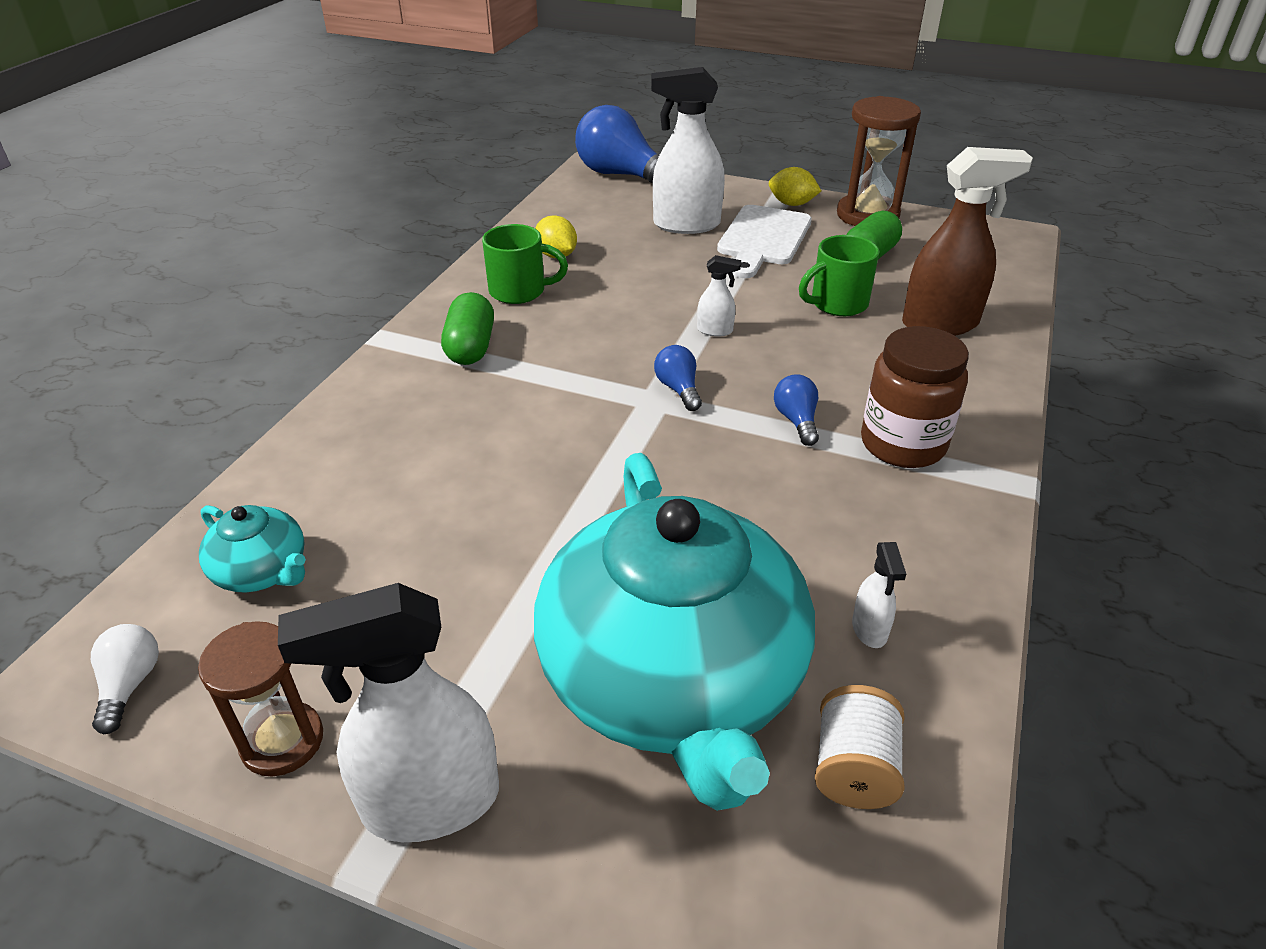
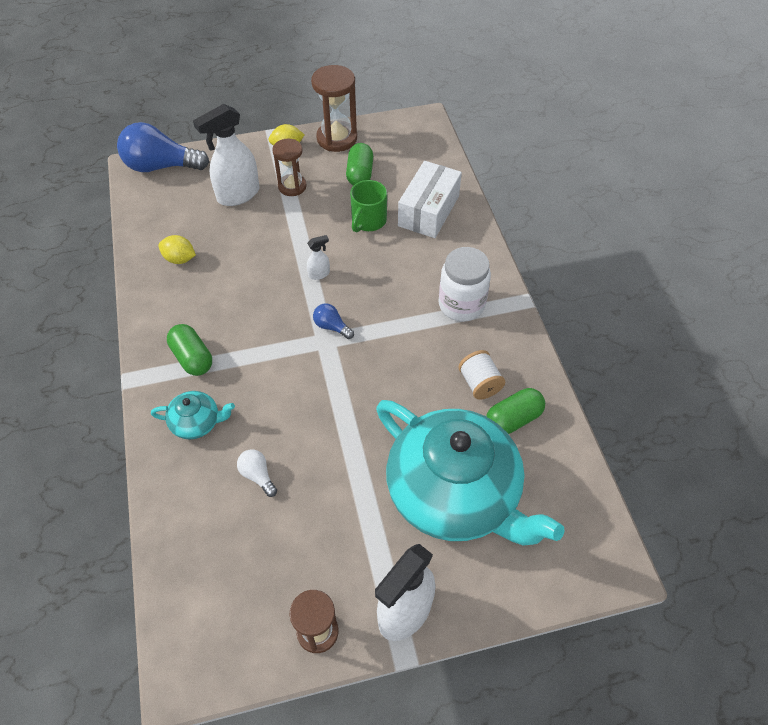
camera: 35 degrees left, 15 degrees up
(130, 685) = (217, 658): white light bulb -> white light bulb (258, 475)
(263, 571) = (219, 561): turquoise teapot -> turquoise teapot (197, 422)
(519, 291) = (182, 300): green mug -> none
(763, 239) = (292, 186): white cutting board -> brown hourglass
(796, 421) = (404, 316): blue light bulb -> none
(854, 769) = (548, 488): white spool -> white spool (479, 384)
(869, 630) = (513, 419): white spray bottle -> green capsule
(903, 444) = (461, 305): brown jar -> white jar
(940, 324) = (428, 211): brown spray bottle -> white box

